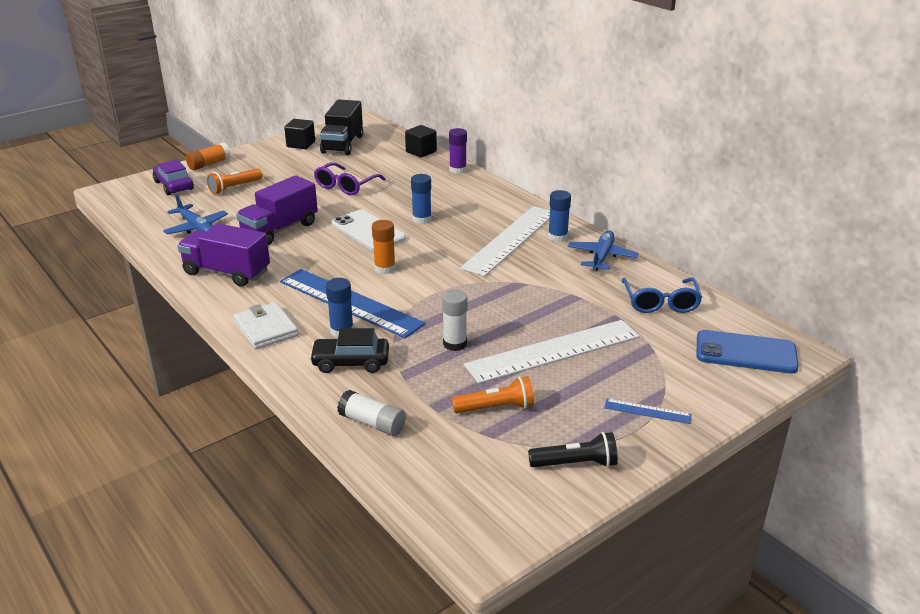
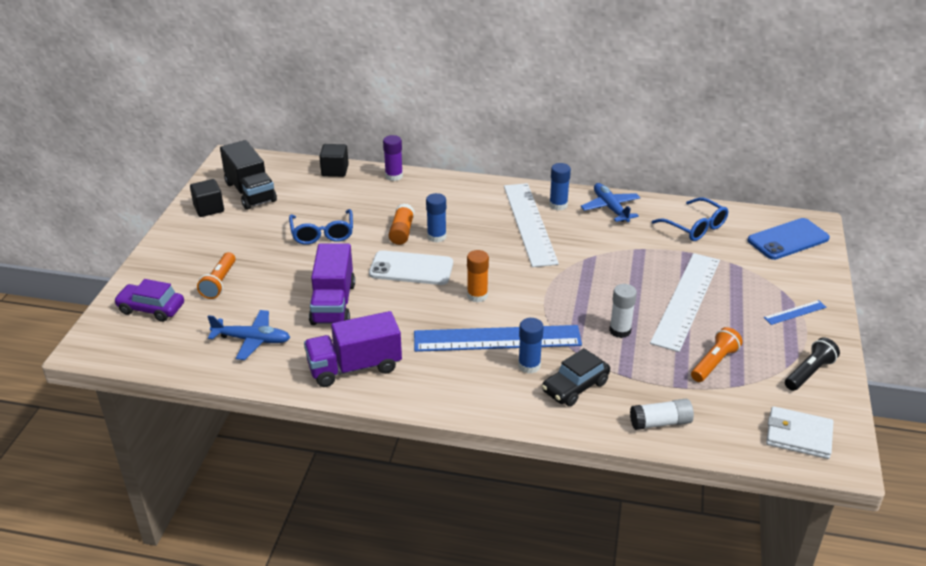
camera: 40 degrees left, 5 degrees up
(209, 164) = (149, 269): orange glue stick -> orange glue stick (402, 232)
(266, 329) = (470, 397): white wallet -> white wallet (798, 435)
(345, 186) = (322, 234): purple glasses -> blue glasses

